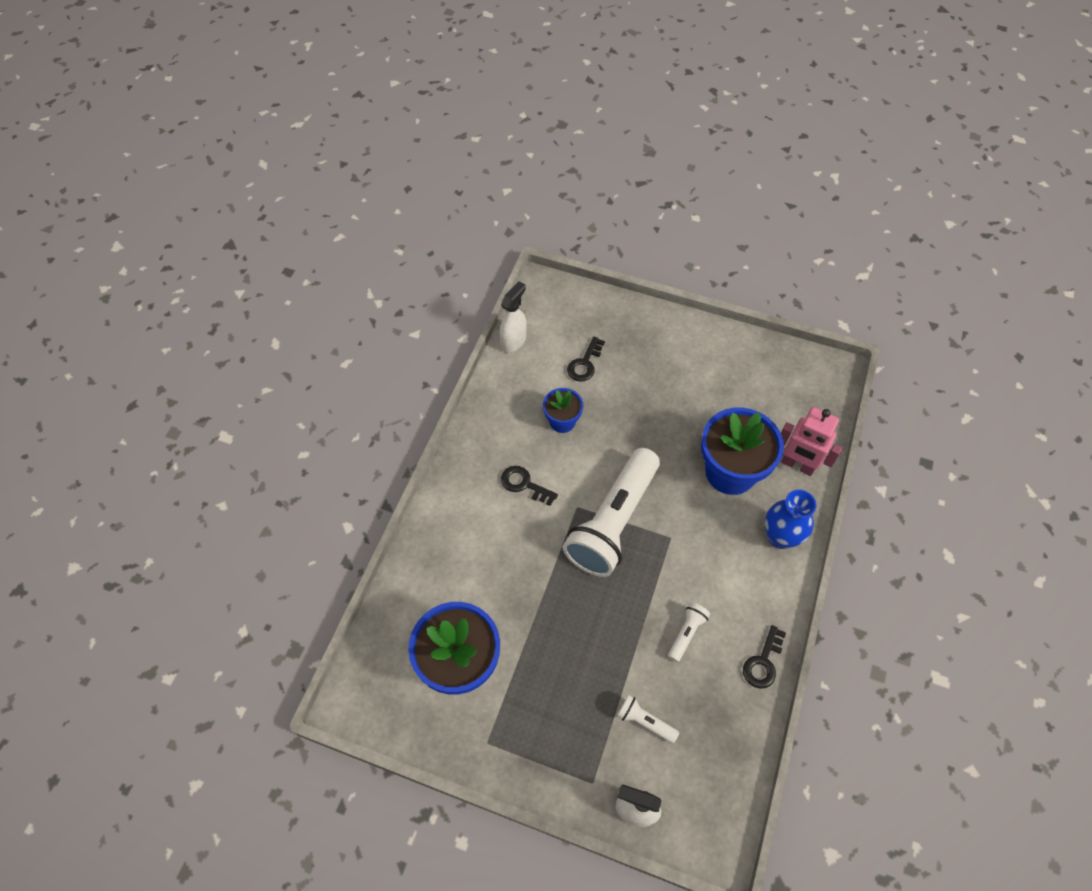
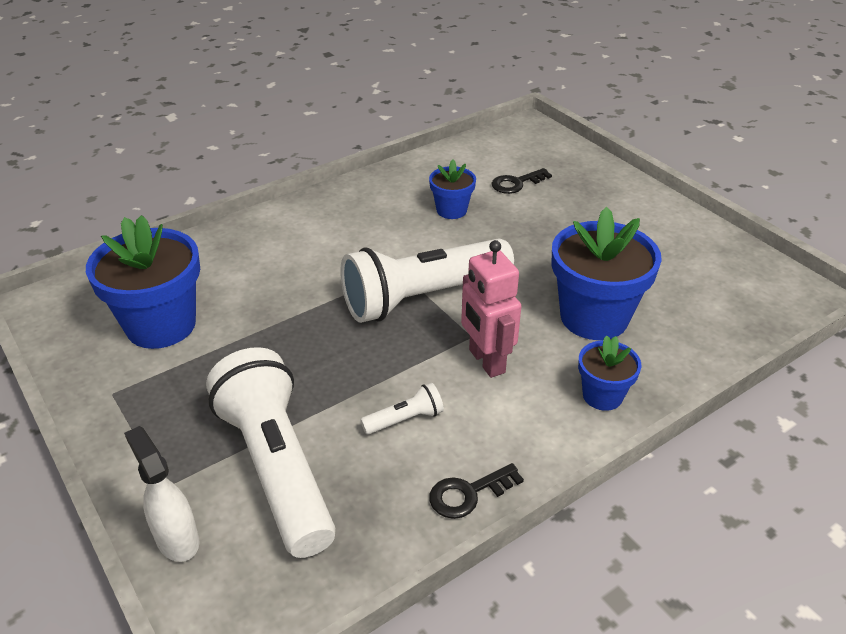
camera: 35 degrees right, 20 degrees down
(514, 341) = (464, 146): white spray bottle -> none
(524, 484) = (367, 235): black key -> none
(645, 721) = (277, 467): white flashlight -> white flashlight, size x2.48
(780, 537) = (602, 395): blue vase -> blue flower pot
(797, 465) = (684, 347): pink robot -> pink robot (486, 361)

